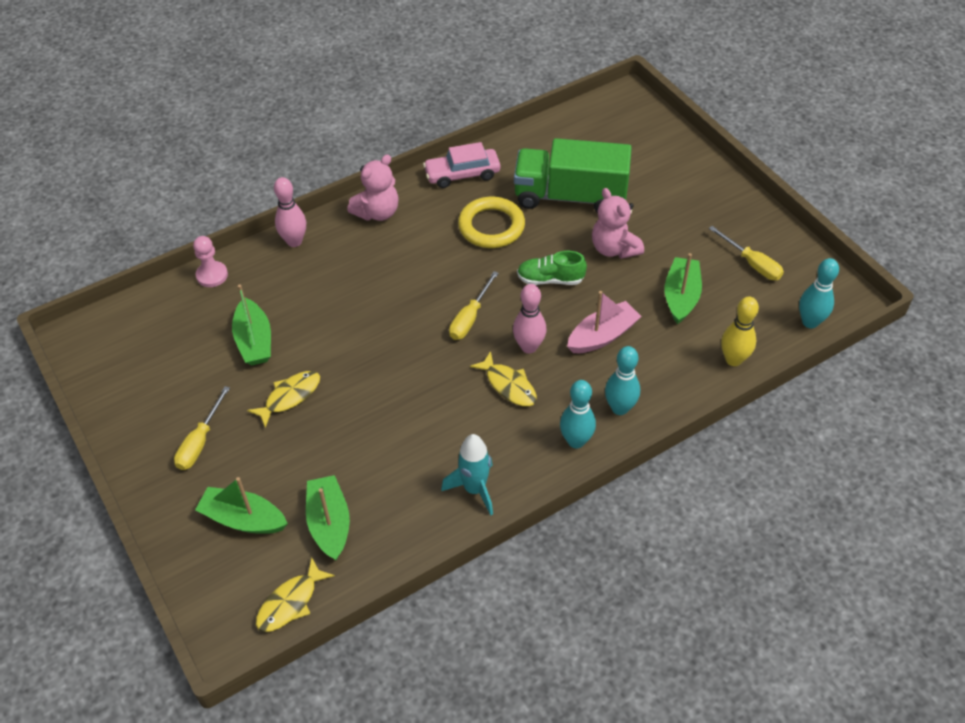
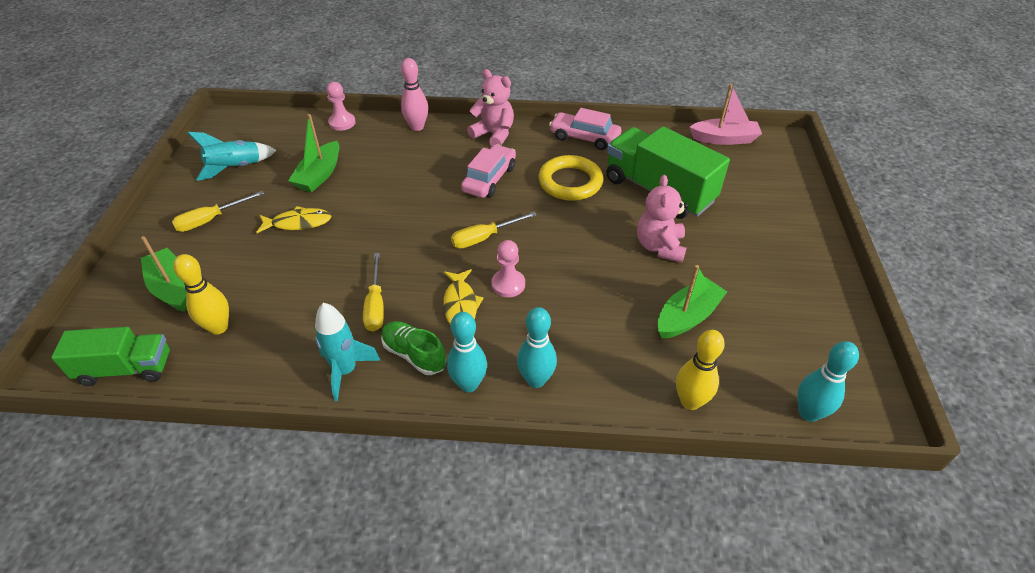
camera: 35 degrees right, 5 degrees down
(158, 380) = (235, 168): none -> turquoise rocket
(290, 602) = (126, 369): yellow fish -> green truck
(329, 523) = (218, 327): green boat -> yellow bowling pin
(377, 212) = (494, 135): pink teddy bear -> pink teddy bear turned 135 degrees counterclockwise
(419, 260) = (489, 179): none -> pink car
(529, 347) = (508, 284): pink bowling pin -> pink pawn
(550, 279) = (579, 243): green shoe -> green shoe (414, 355)
(602, 336) = (580, 310): pink boat -> pink boat (724, 139)
(752, 263) = (788, 325): yellow screwdriver -> yellow screwdriver (375, 305)

